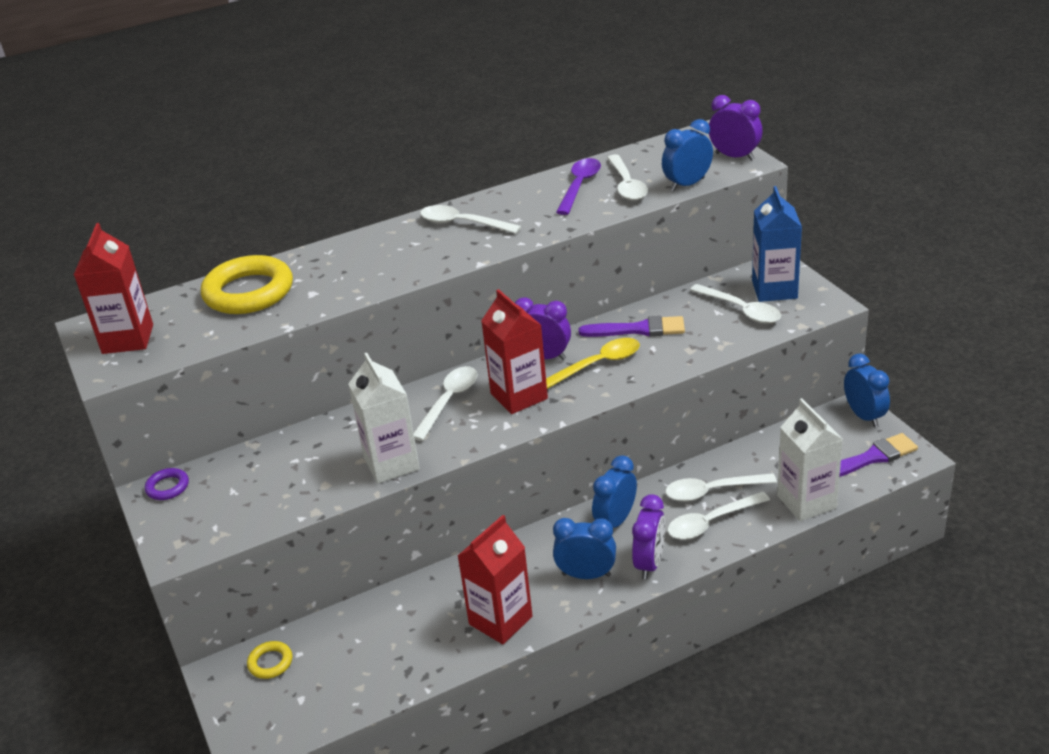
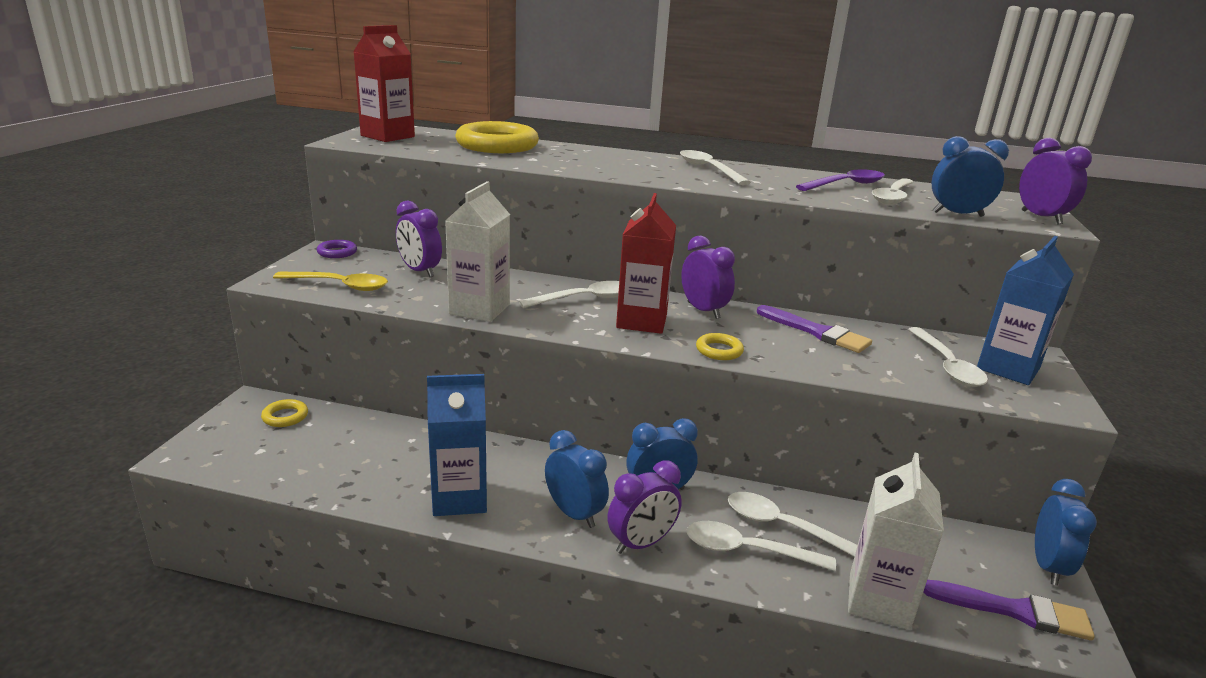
camera: 35 degrees right, 10 degrees down
(277, 459) = (419, 271): none -> purple clock
(500, 620) = (459, 498): red carton -> blue carton
(598, 364) = (742, 335): yellow spoon -> yellow spoon (339, 286)
(602, 389) = (719, 350): none -> yellow ring

